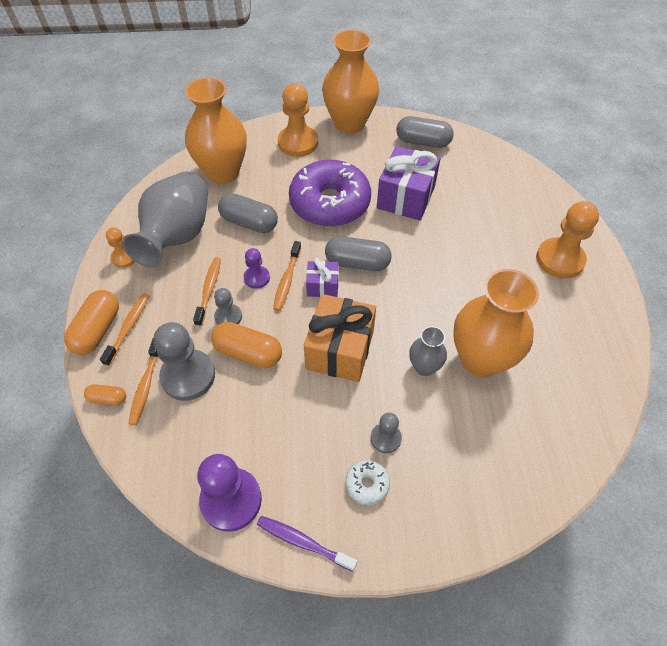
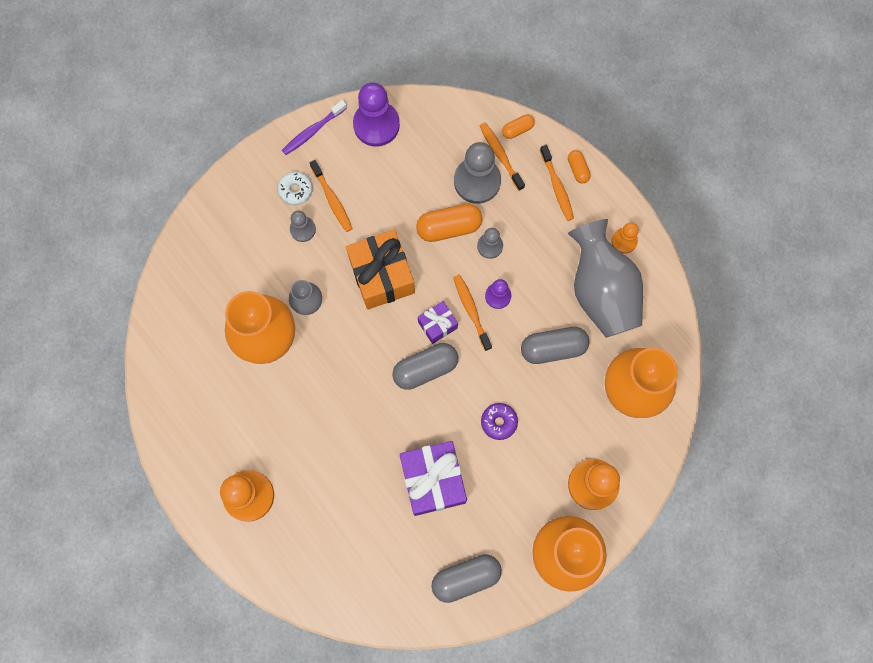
camera: 145 degrees right, 20 degrees up
(97, 330) = (578, 169): orange capsule -> orange capsule, size x0.54
(209, 290) = (526, 259): orange toothbrush -> orange toothbrush (332, 200)
(303, 542) = (313, 131): purple toothbrush -> purple toothbrush turned 150 degrees clockwise
(330, 203) = (499, 422): purple donut -> purple donut, size x0.40

